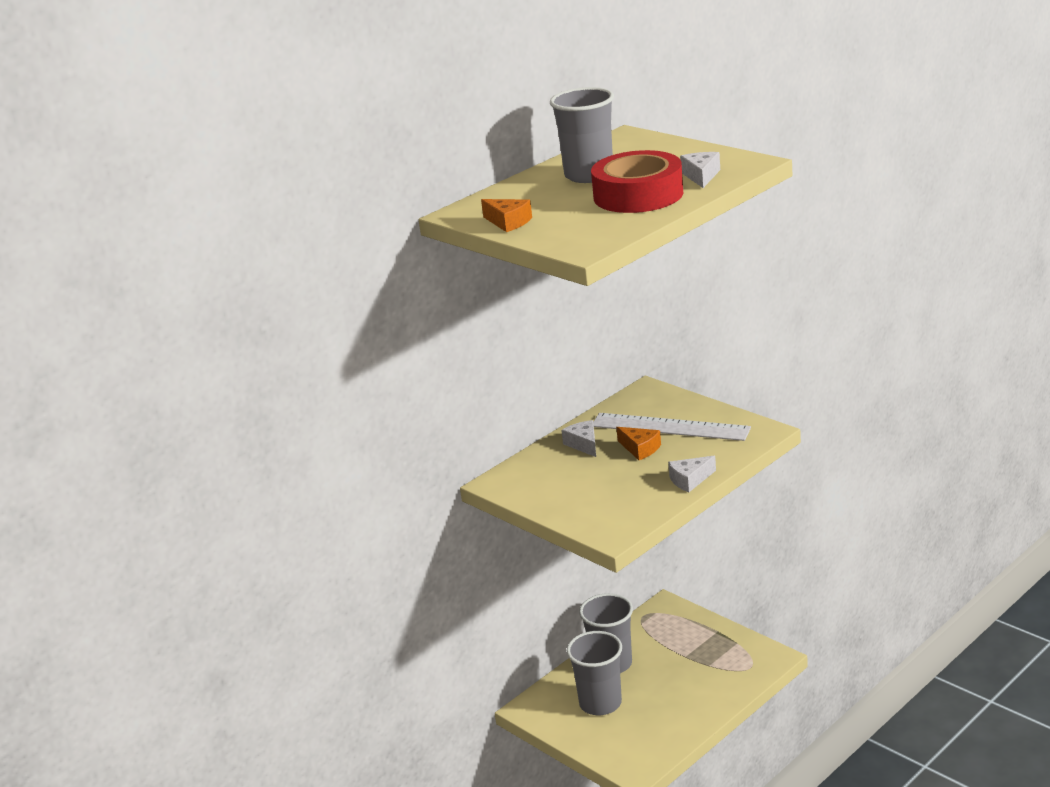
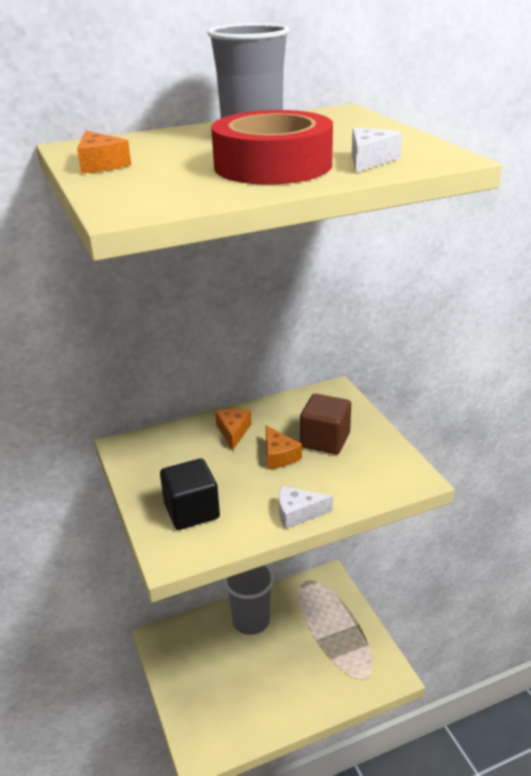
camera: 20 degrees right, 5 degrees up
(583, 444) = (233, 431): white cheese -> orange cheese
(600, 703) = (216, 660): grey cup -> none
(602, 505) = (191, 511): none -> black cube
(670, 427) = (325, 440): white ruler -> brown cube

